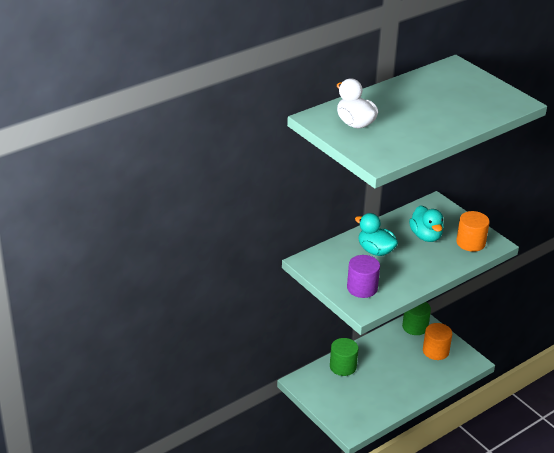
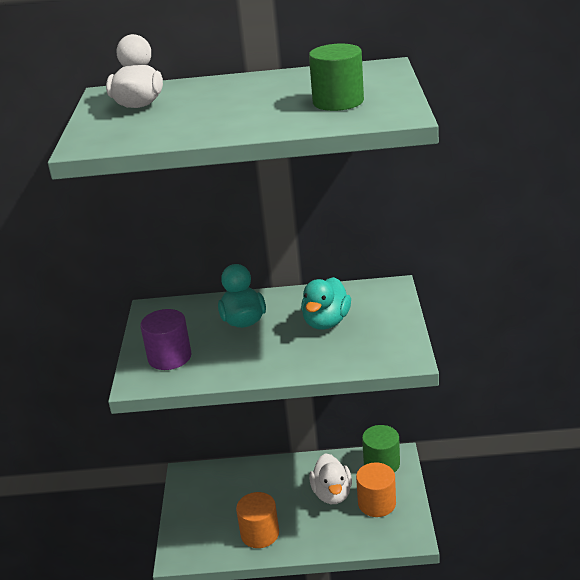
camera: 40 degrees right, 5 degrees down
(343, 366) = (249, 477): green cylinder -> green cylinder (338, 102)
(404, 356) = (332, 494): none -> white duck
(470, 243) = (374, 347): orange cylinder -> orange cylinder (260, 533)

